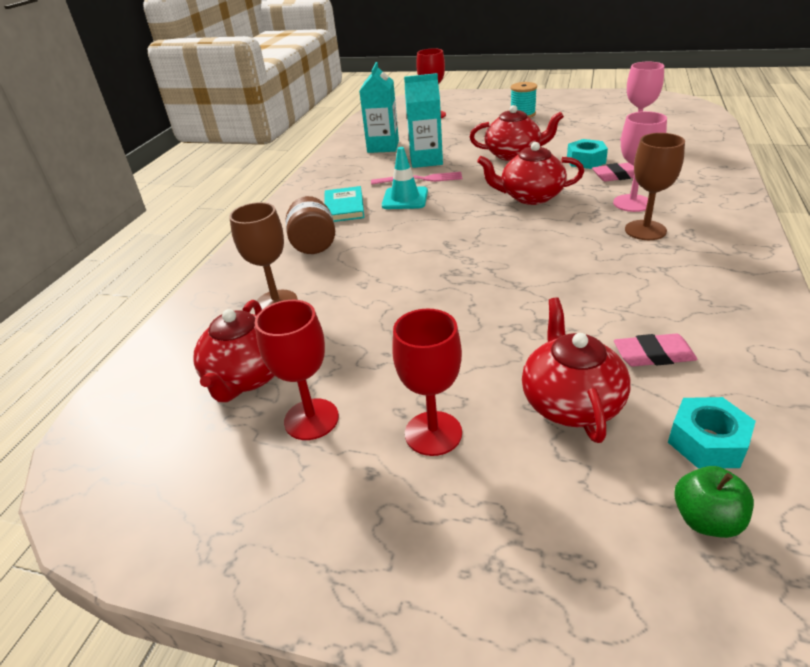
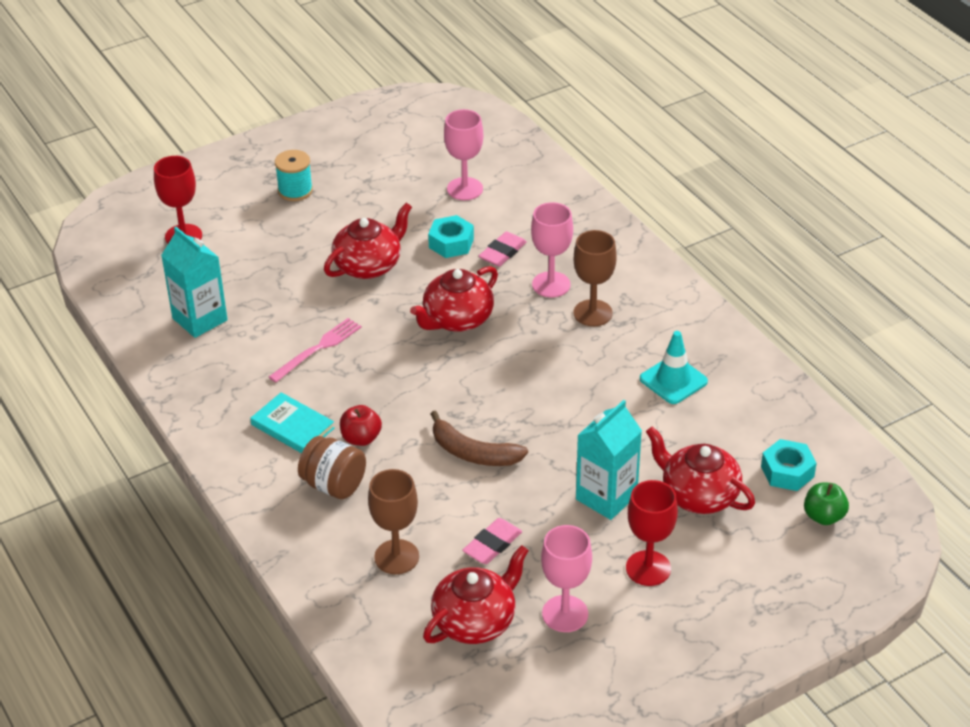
camera: 50 degrees left, 5 degrees up
(247, 376) = (475, 621): red teapot -> red teapot turned 90 degrees counterclockwise
(311, 419) = (565, 614): red goblet -> pink goblet
(369, 229) = (361, 438): none -> red apple
(405, 199) = (340, 383): turquoise traffic cone -> turquoise traffic cone (673, 380)
(424, 270) = (473, 453): none -> brown banana
(426, 160) = (284, 318): turquoise carton -> turquoise carton (606, 497)
(653, 355) = (708, 430): pink eraser -> pink eraser (492, 544)

